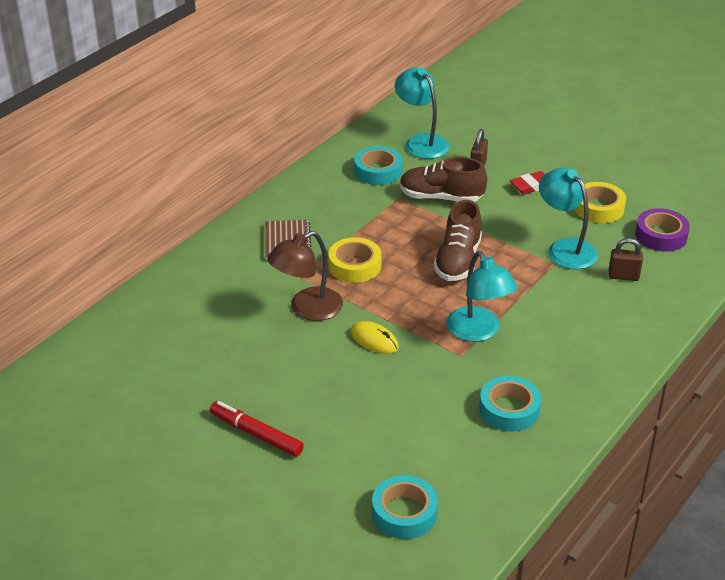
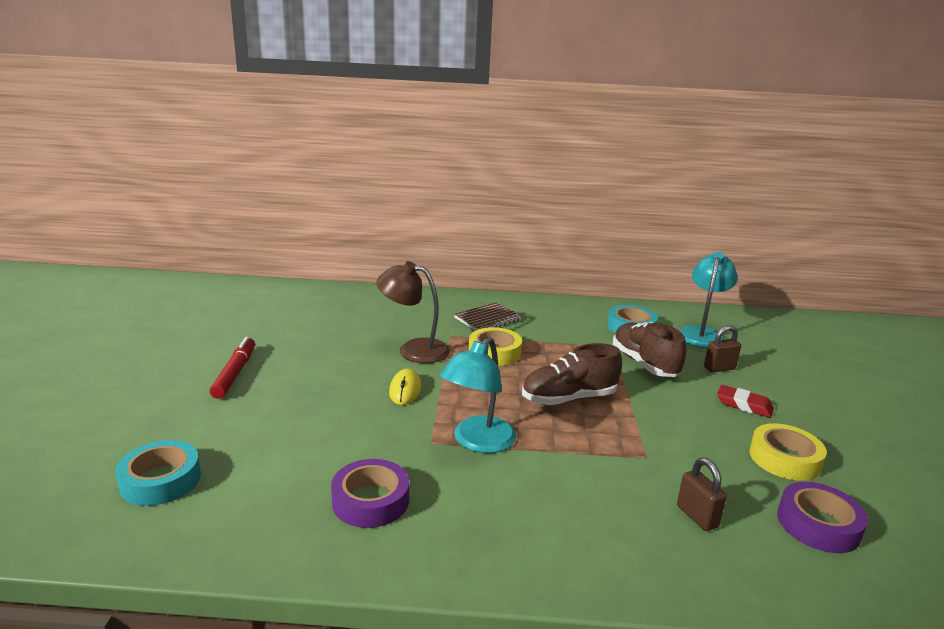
camera: 55 degrees right, 15 degrees down
(509, 409) = (370, 501): turquoise tape -> purple tape
(565, 248) = (681, 457): turquoise lamp -> none

